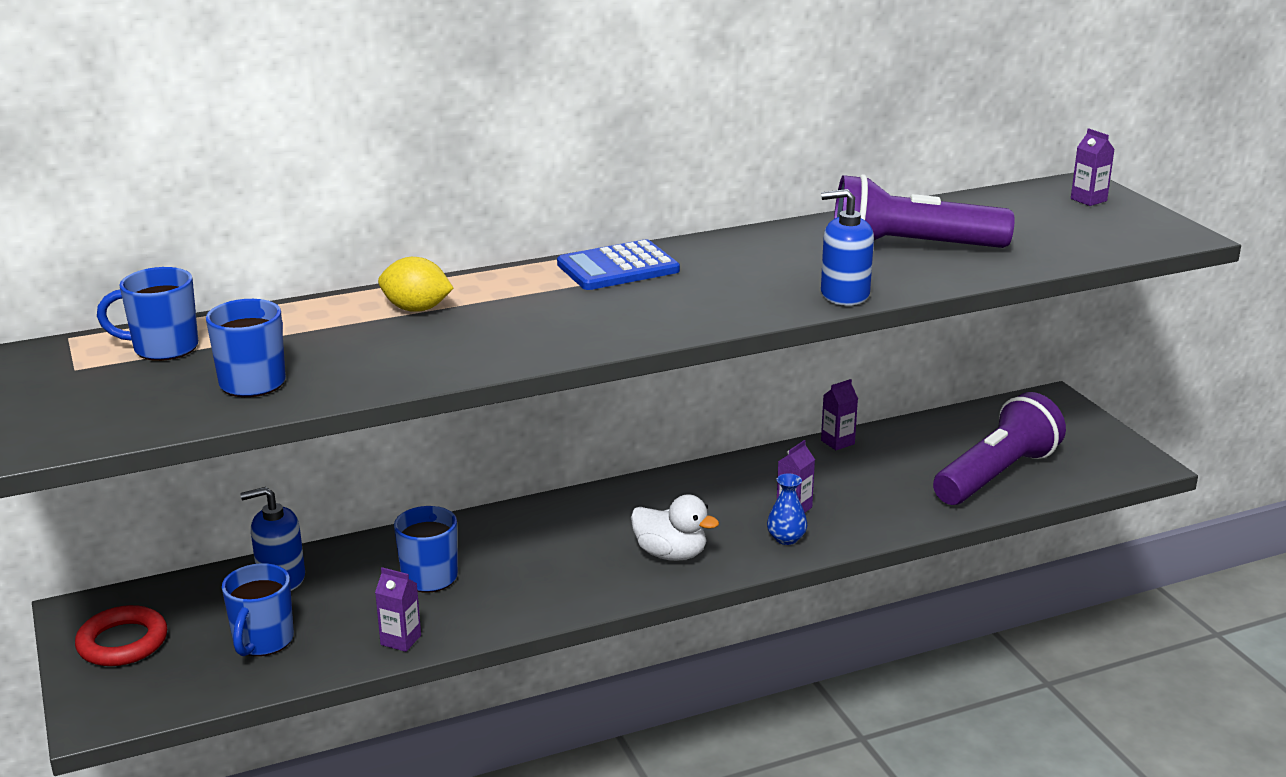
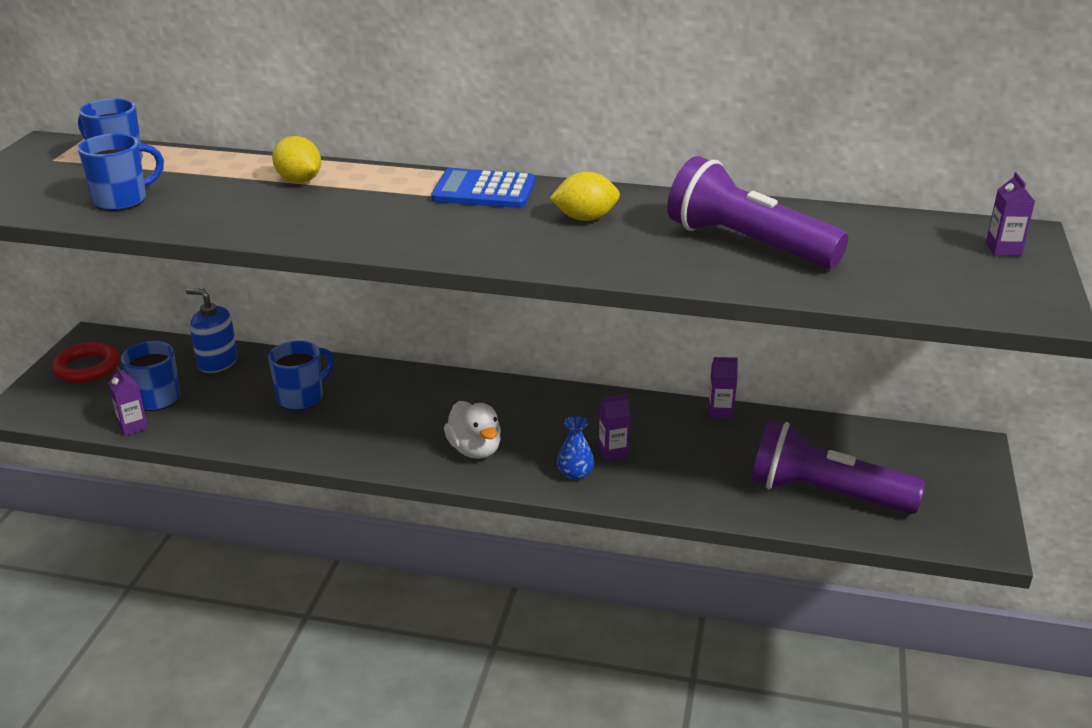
camera: 35 degrees right, 5 degrees up
(401, 640) = (228, 435): purple carton -> purple carton (133, 426)
(749, 265) = (585, 218): none -> yellow lemon
(844, 295) = (617, 266): blue soap dispenser -> none
(996, 475) = (824, 494): purple flashlight -> purple flashlight turned 150 degrees counterclockwise

